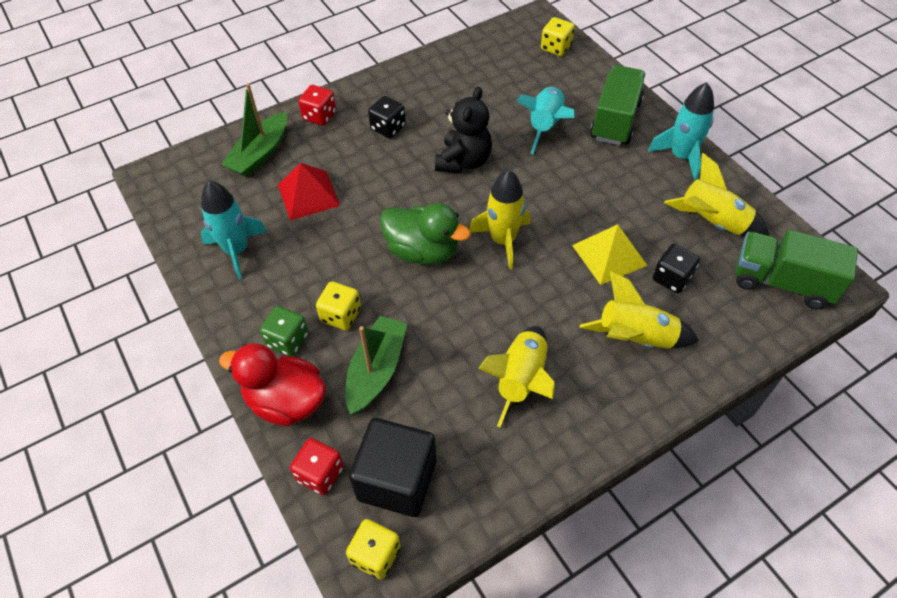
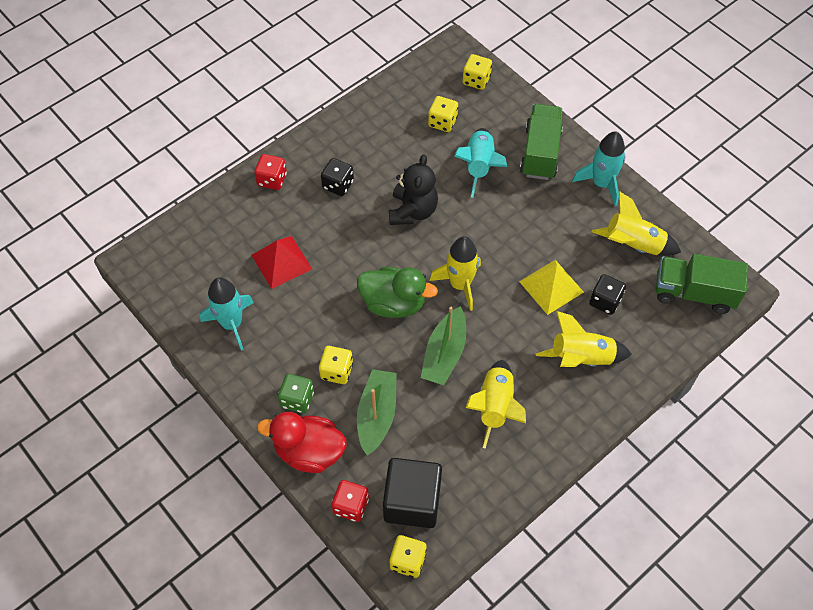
camera: 10 degrees left, 5 degrees up
(260, 154) = (227, 226): green boat -> green boat (444, 354)
(513, 81) = (442, 122): none -> yellow dice

